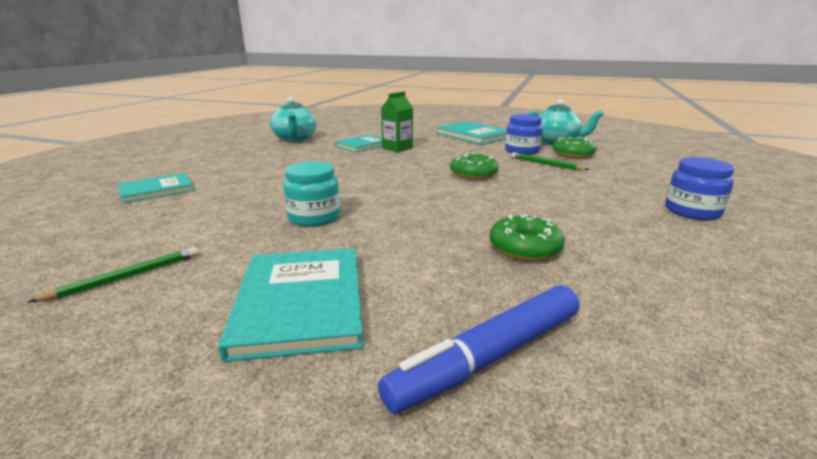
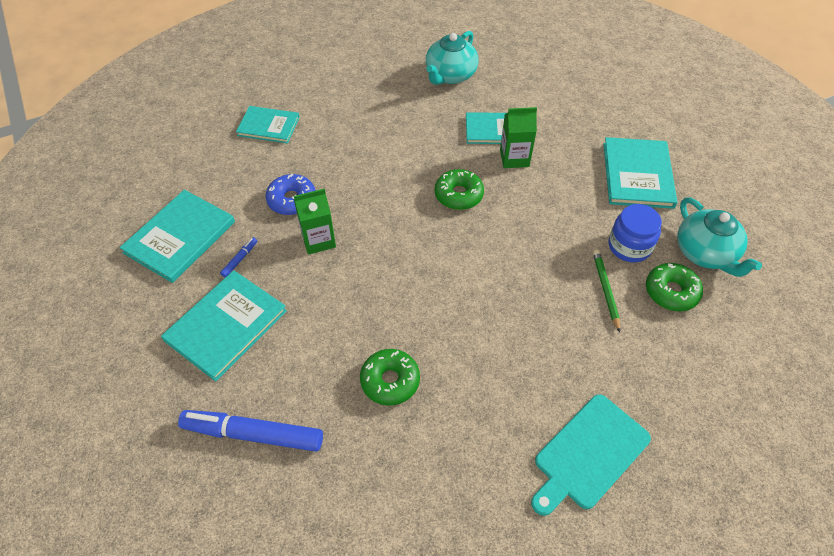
camera: 45 degrees right, 30 degrees up
(126, 277) = (180, 237): green pencil -> turquoise book
(242, 257) = (240, 259): none -> blue marker
(248, 210) = (292, 200): none -> blue donut
(314, 217) = (318, 240): turquoise jar -> green carton
(473, 174) = (508, 259): green donut -> green donut (458, 195)
(692, 211) = (588, 454): blue jar -> turquoise cutting board

